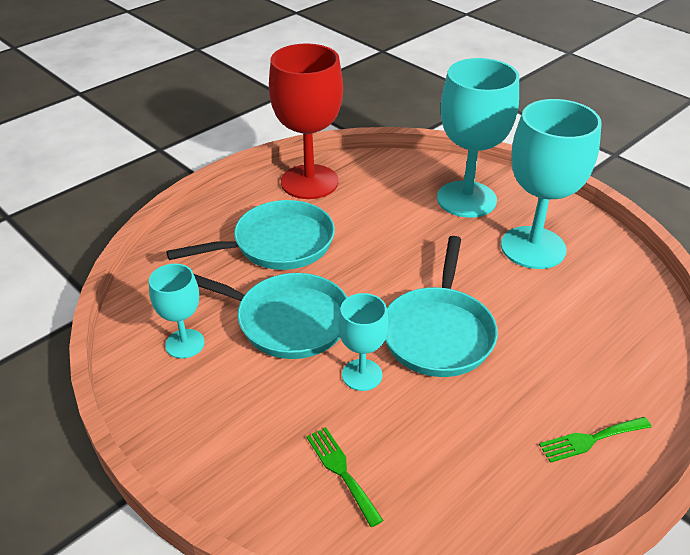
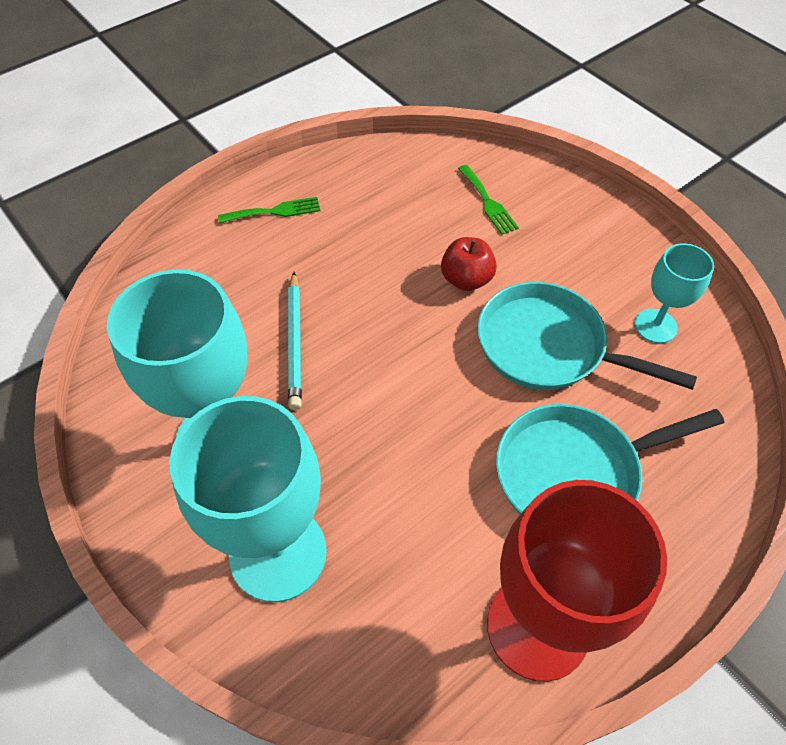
camera: 175 degrees left, 15 degrees up
(362, 375) = (466, 279): turquoise goblet -> red apple
(439, 332) = (379, 320): turquoise pan -> none
(507, 310) = (295, 342): none -> turquoise pencil

